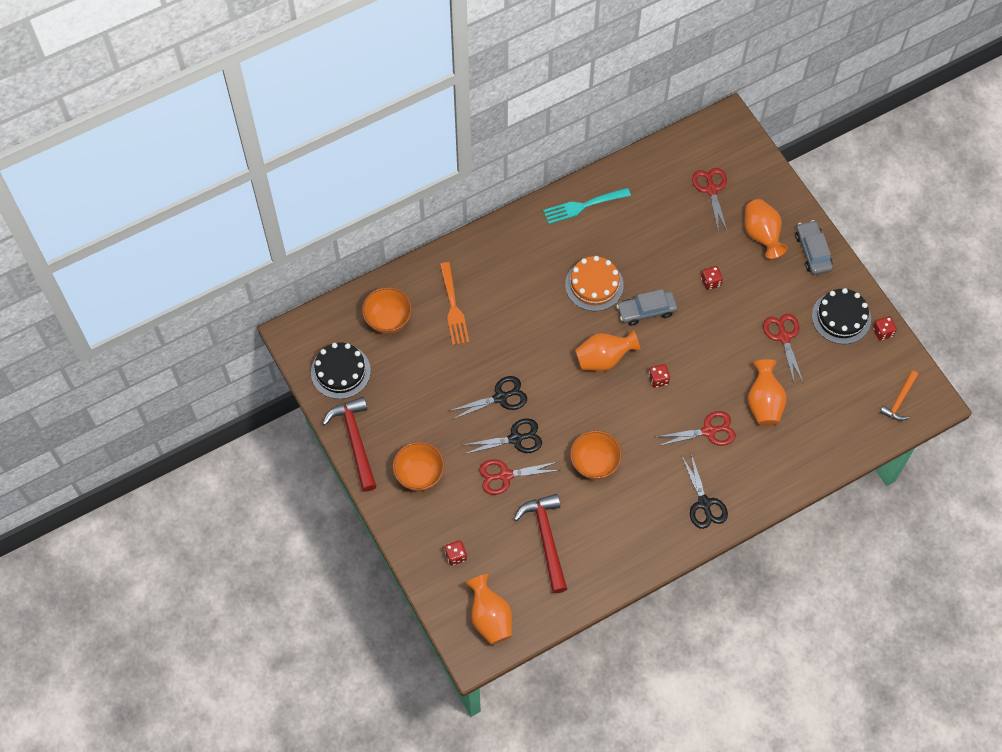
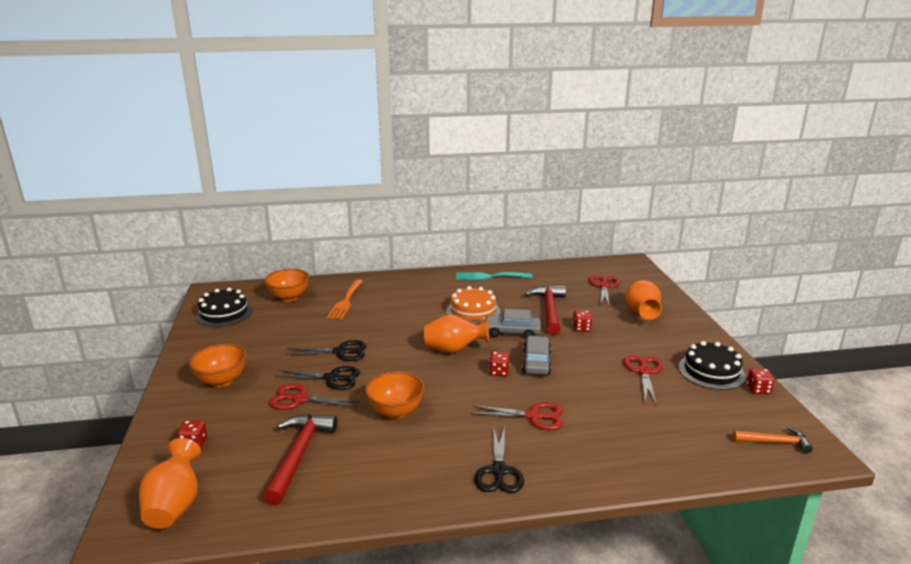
camera: 20 degrees right, 40 degrees down
(355, 441) = (191, 349): red hammer -> red hammer (549, 310)
(764, 403) = (605, 410): orange vase -> none
(812, 252) = (689, 330): grey car -> grey car (536, 362)
(899, 400) = (775, 442): orange hammer -> orange hammer turned 135 degrees counterclockwise

